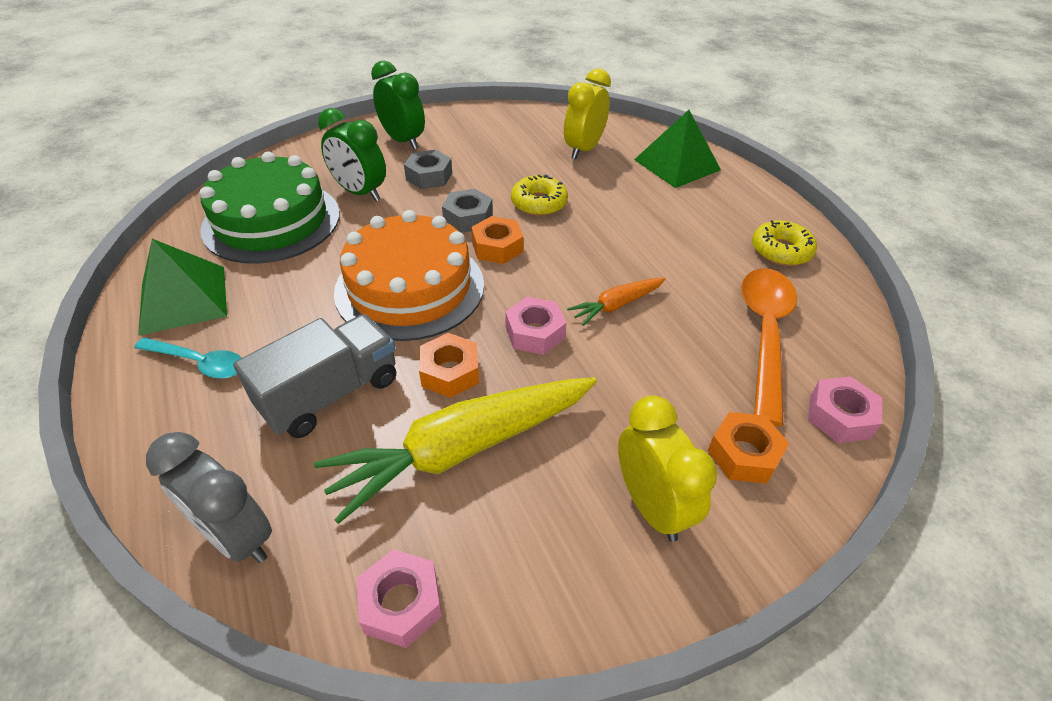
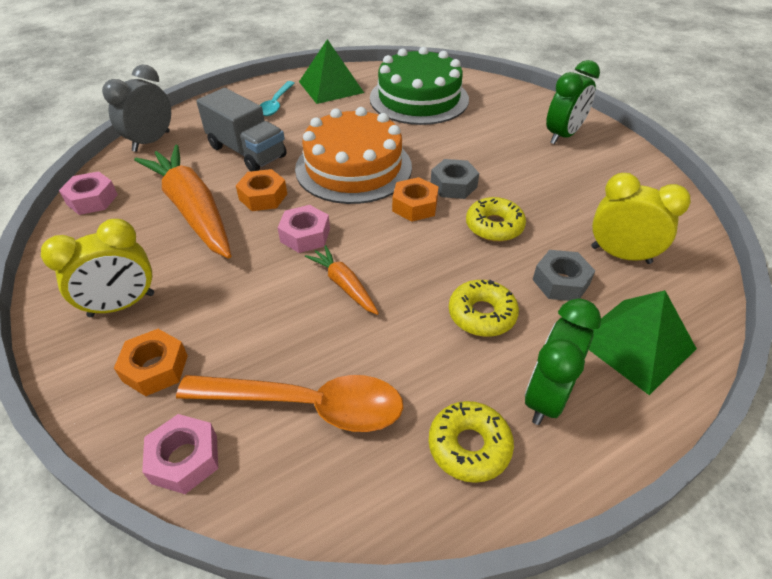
camera: 85 degrees right, 0 degrees up
(360, 193) = (469, 127): green clock -> green clock (546, 396)
(429, 176) = (510, 157): grey nut -> grey nut (561, 282)
(462, 449) = (193, 210): yellow carrot -> orange carrot
(652, 226) = (482, 314): none -> yellow donut

